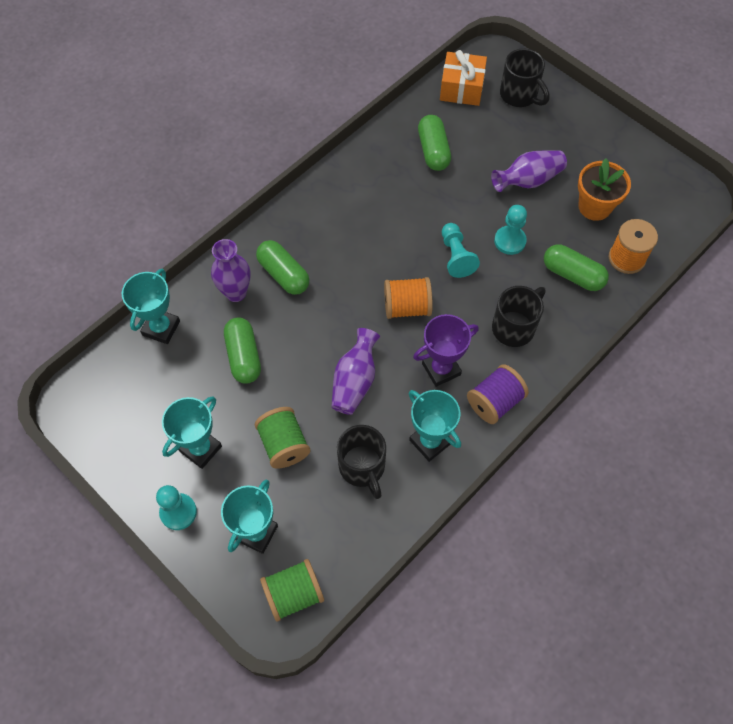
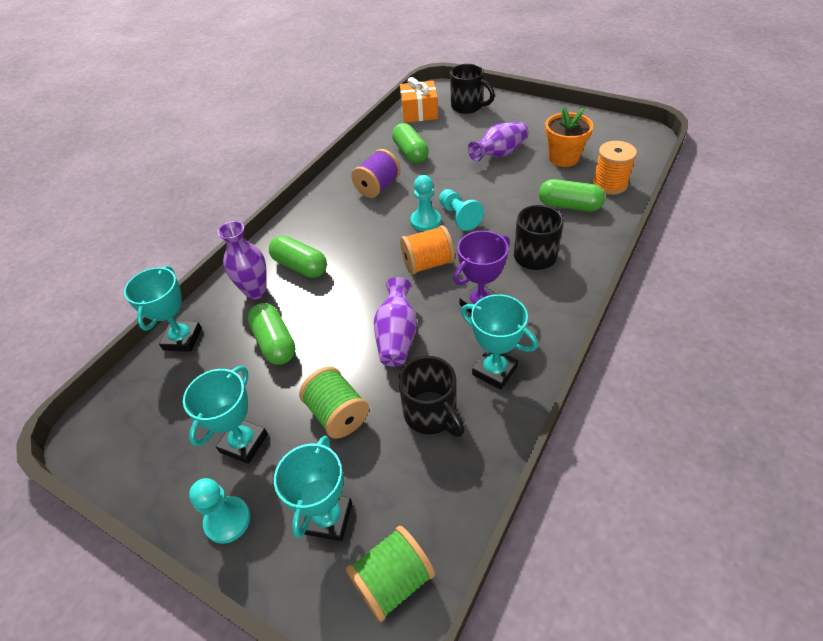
camera: 10 degrees left, 15 degrees down
(495, 402) = (545, 319): purple spool -> purple spool (378, 187)
(510, 241) = (502, 195): turquoise pawn -> turquoise pawn (425, 221)

